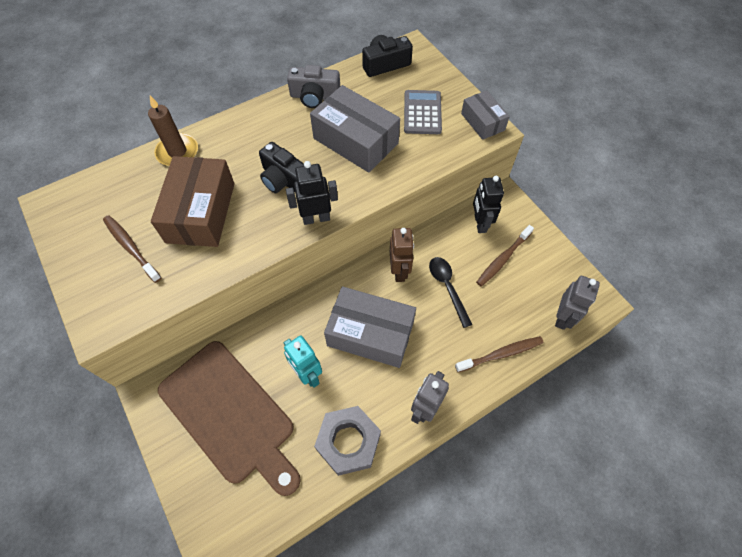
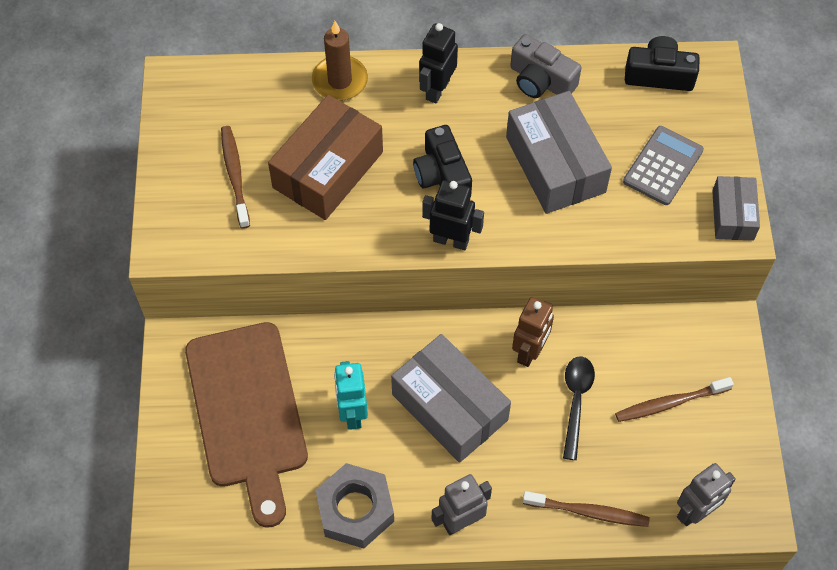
camera: 30 degrees right, 0 degrees up
(480, 223) = (671, 343): black robot -> black robot (437, 89)

